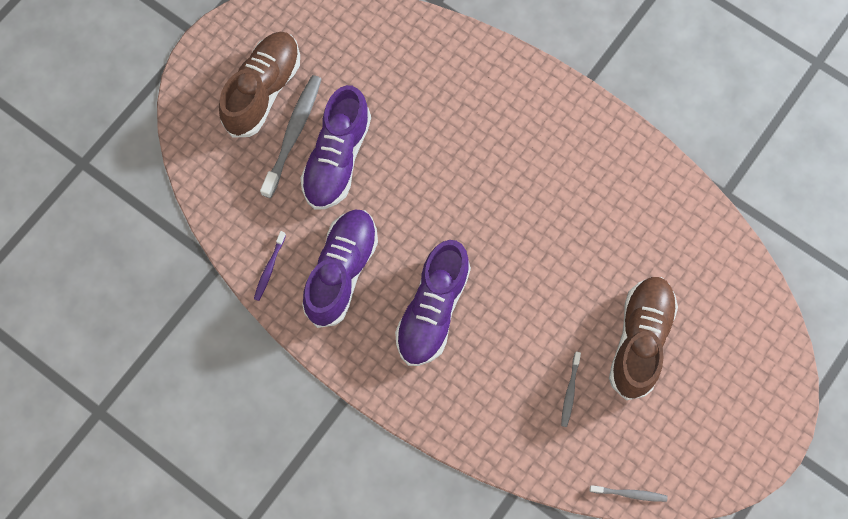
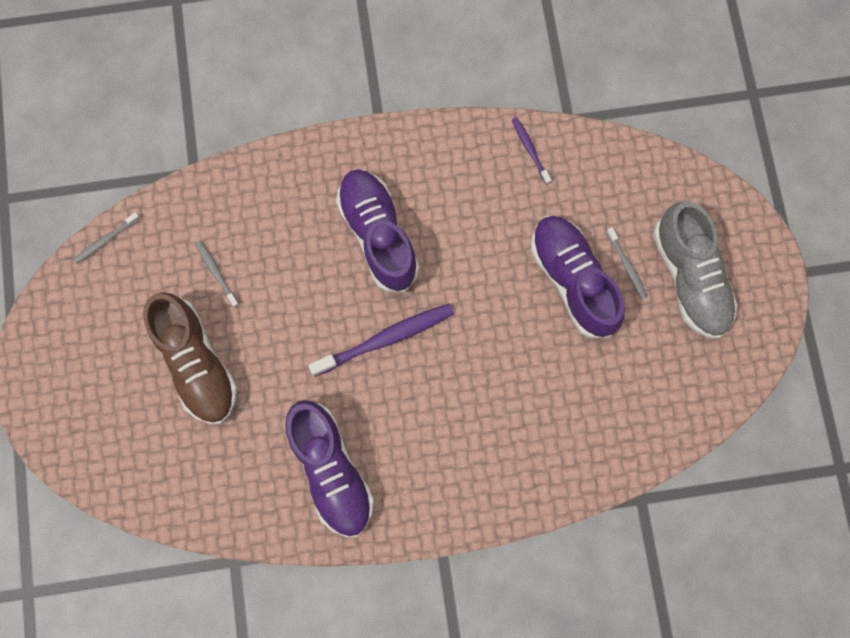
camera: 135 degrees right, 5 degrees up
(263, 91) = (689, 278): brown shoe -> grey shoe
(293, 134) = (627, 266): grey toothbrush -> grey toothbrush, size x0.52
(342, 271) = (475, 198): purple shoe -> purple shoe (331, 470)
(497, 236) = (386, 339): none -> purple toothbrush

